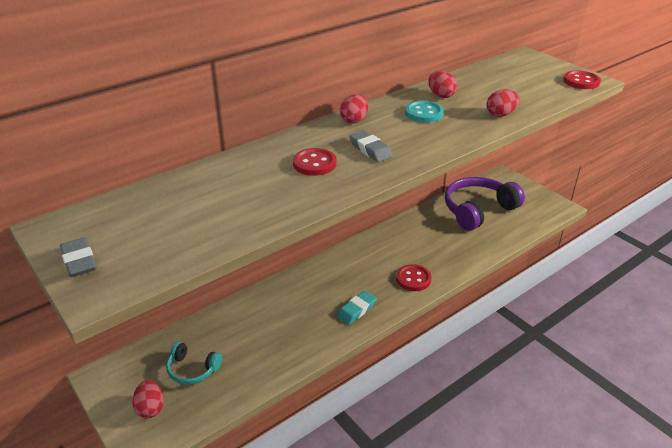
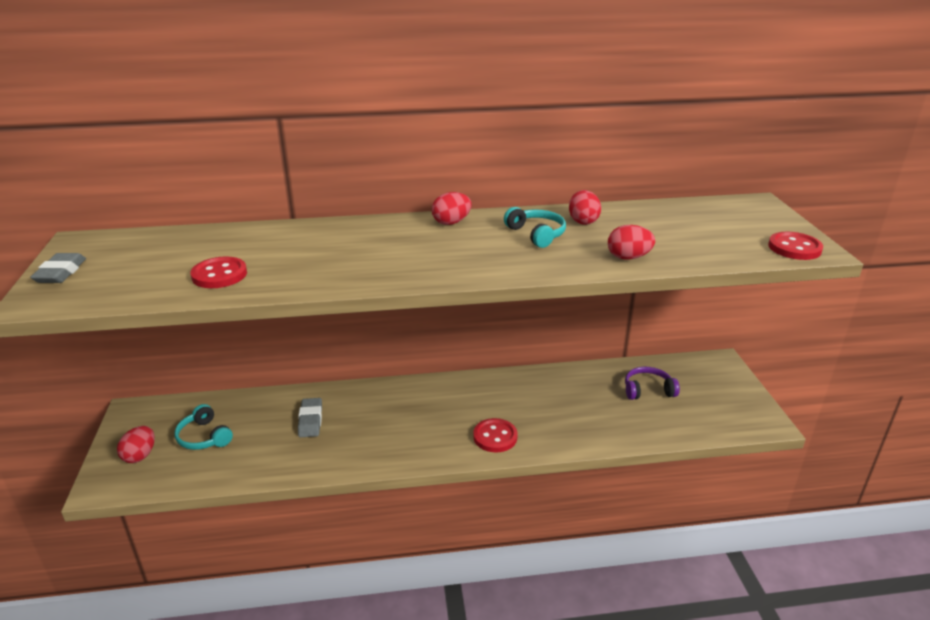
camera: 30 degrees right, 5 degrees down
(314, 164) = (355, 251): red button -> red button (219, 275)
(356, 310) = (403, 445): turquoise eraser -> none
(370, 150) = (427, 254): grey eraser -> grey eraser (310, 420)
(424, 113) = (537, 234): turquoise button -> turquoise headphones
(478, 210) = (648, 390): purple headphones -> purple headphones, size x0.52

